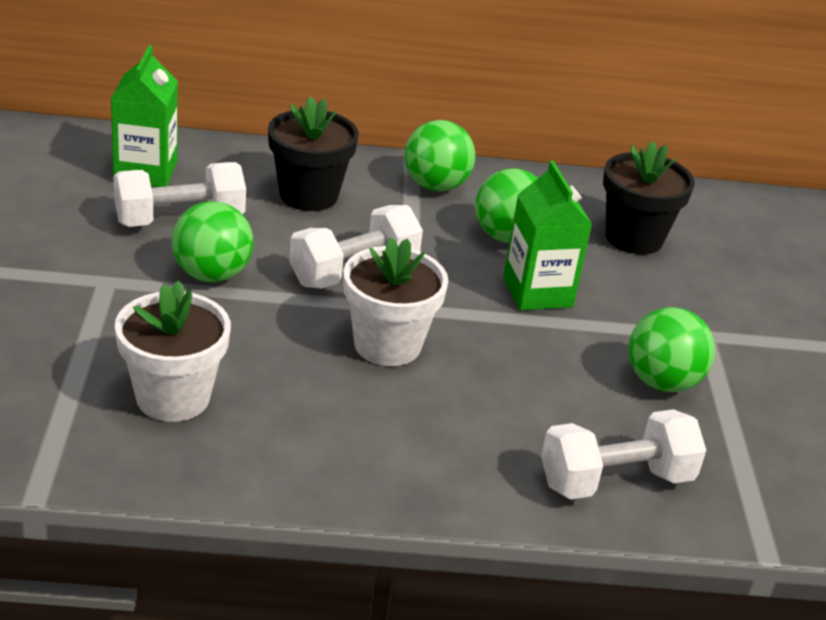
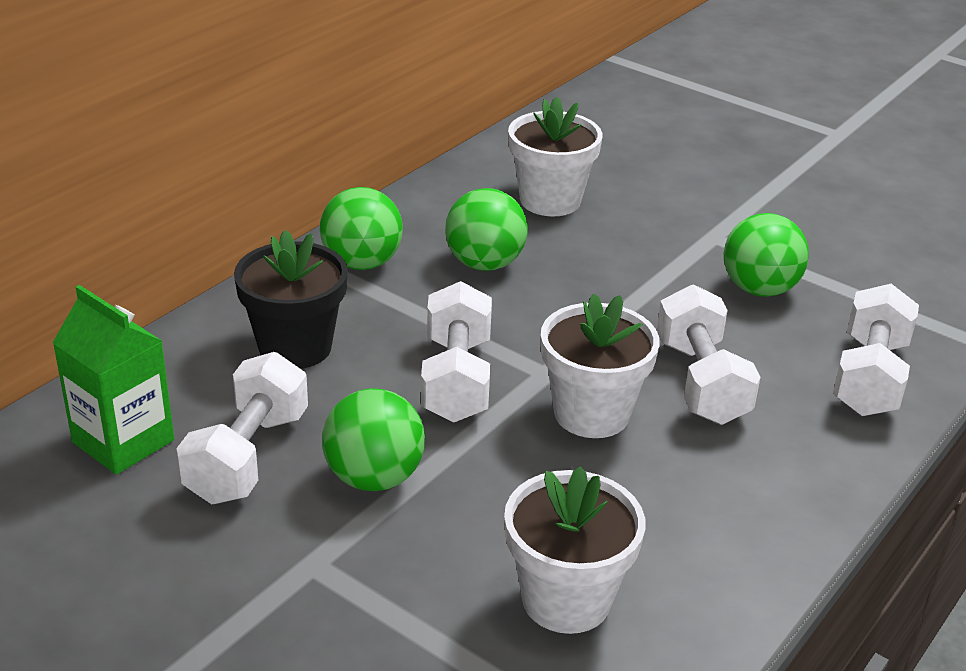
camera: 50 degrees left, 0 degrees up
(492, 387) = (701, 382): none -> white dumbbell
(537, 292) = (584, 289): green carton -> none
(634, 238) = (550, 200): black flower pot -> white flower pot

